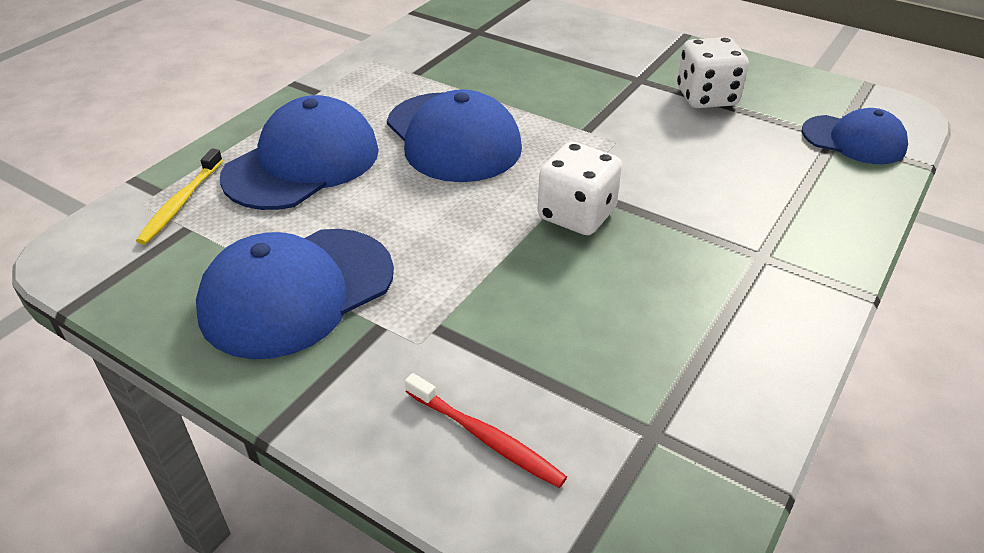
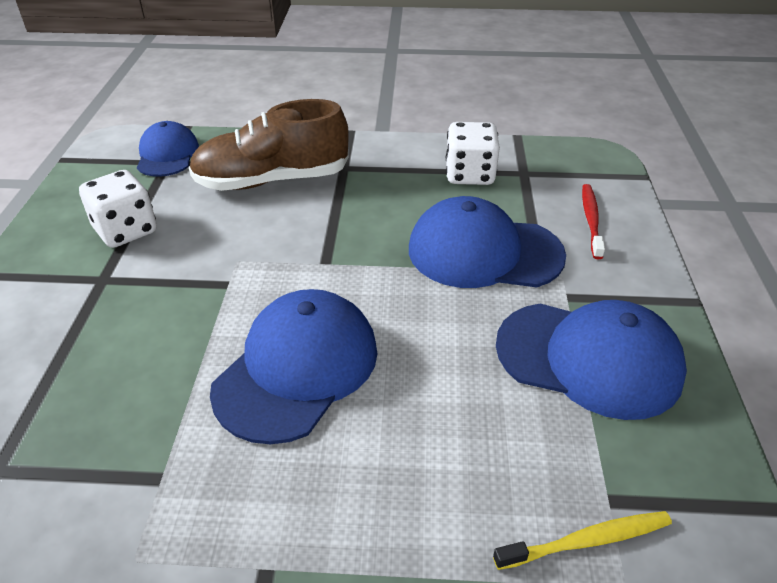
camera: 120 degrees left, 0 degrees up
(303, 163) = (431, 472): blue cap -> blue cap (484, 252)
(576, 215) = (362, 250): white dice -> white dice (469, 175)
(757, 194) = (272, 180): none -> brown shoe

